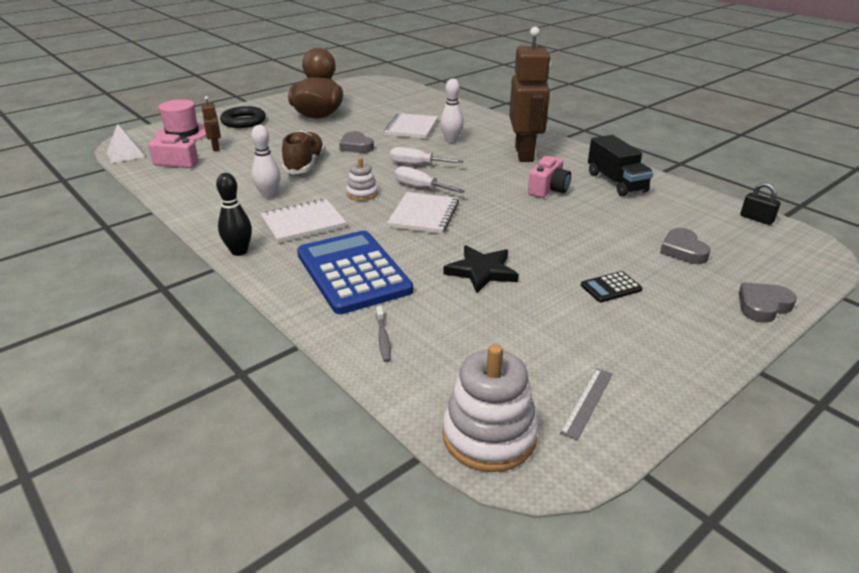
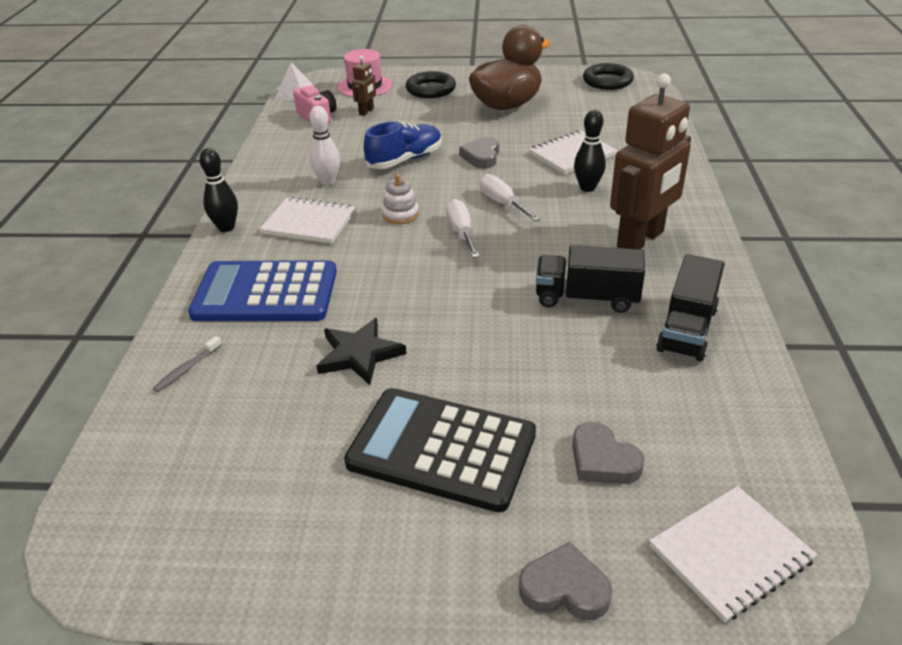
camera: 45 degrees right, 5 degrees up
(305, 165) = (405, 160): brown shoe -> blue shoe
(353, 272) = (265, 293): blue calculator -> blue calculator turned 105 degrees counterclockwise
(361, 86) = (607, 81): none -> black ring
(424, 215) = (414, 265): white notebook -> white notebook (730, 554)
(451, 140) = (587, 188): white bowling pin -> black bowling pin
(489, 436) = (109, 507): white stacking toy -> none
(548, 189) = (586, 298): pink camera -> black truck
(587, 402) = (216, 541): grey ruler -> none
(611, 287) = (441, 449): black calculator -> black calculator, size x2.42
(683, 250) = (603, 460): grey heart -> grey heart turned 75 degrees counterclockwise
(756, 219) = (791, 482): black padlock -> none

